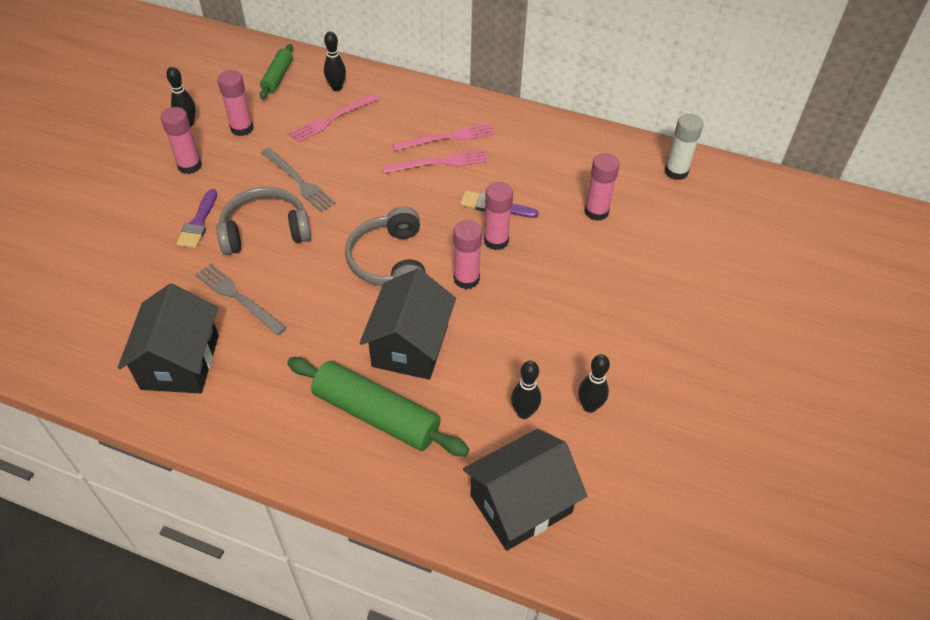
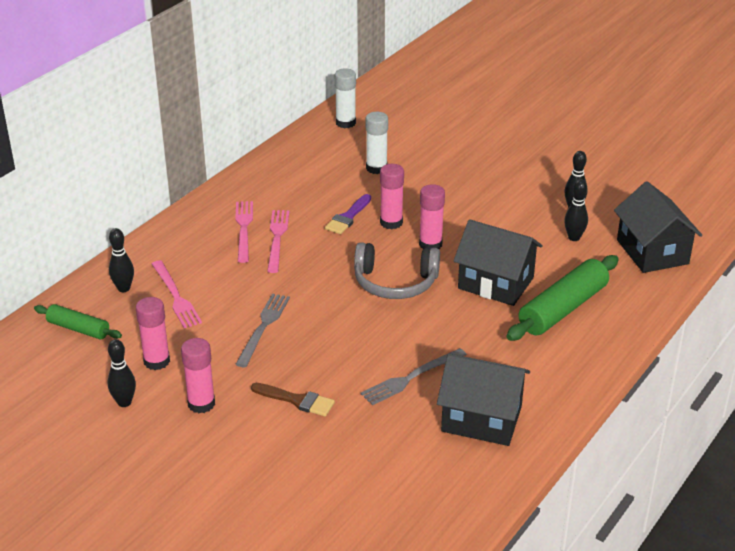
camera: 75 degrees left, 15 degrees down
(198, 223) = (296, 400): purple brush -> brown brush
(265, 231) = (326, 354): grey headphones -> none
(299, 181) = (263, 327): grey fork -> grey fork turned 45 degrees counterclockwise
(596, 212) = (376, 168): pink glue stick -> white glue stick

